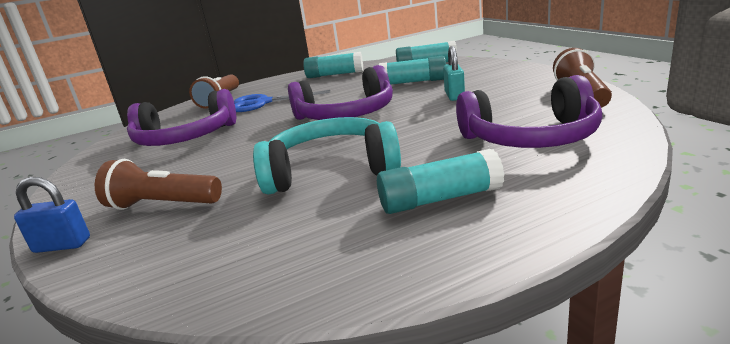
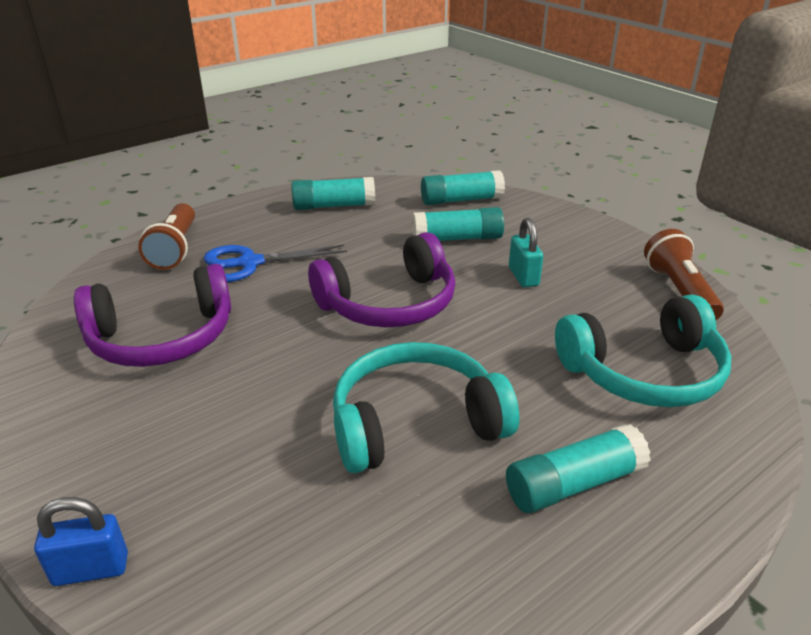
camera: 15 degrees left, 10 degrees up
(162, 205) = (204, 487): brown flashlight -> none
(531, 137) = (644, 372): purple headphones -> turquoise headphones

